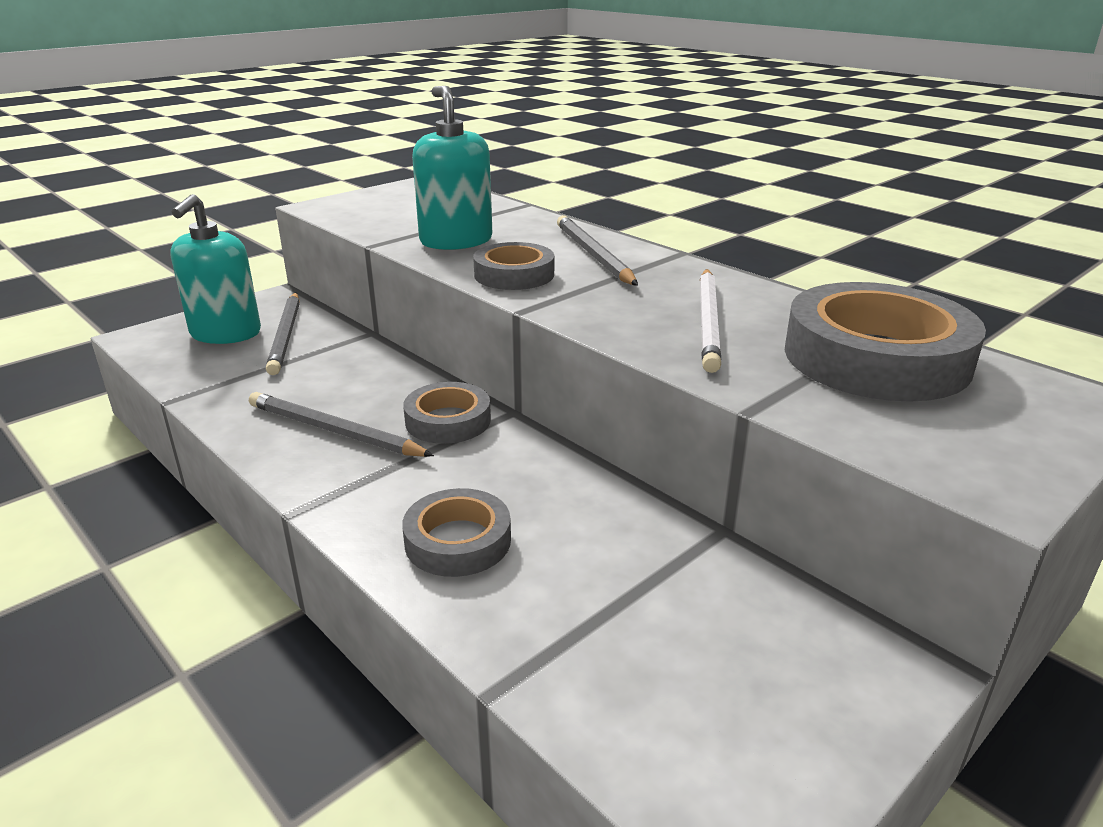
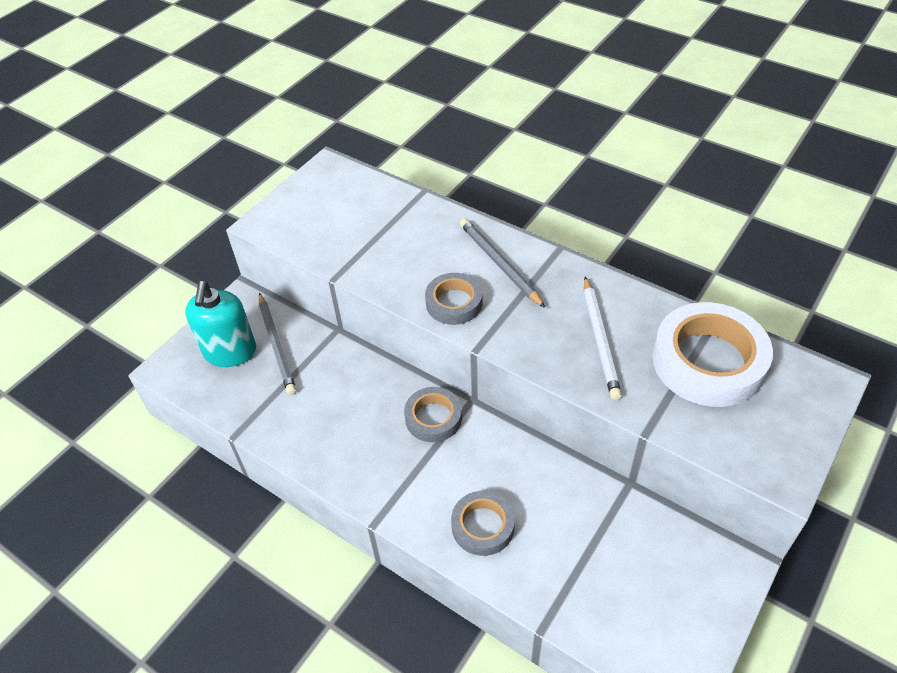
camera: 10 degrees left, 20 degrees up
(334, 431) = (363, 444): grey pencil -> none
(456, 241) = (393, 261): turquoise soap dispenser -> none
(876, 357) = (708, 361): grey tape -> white tape

